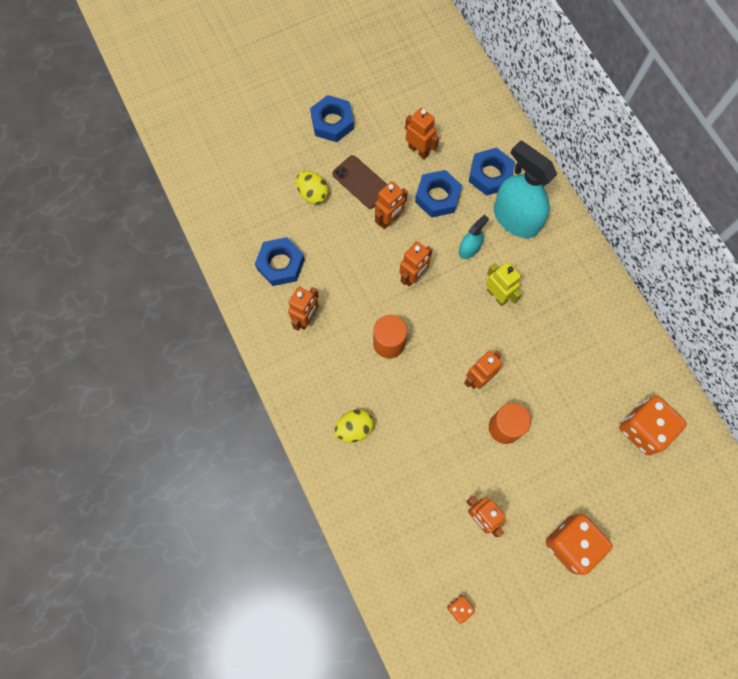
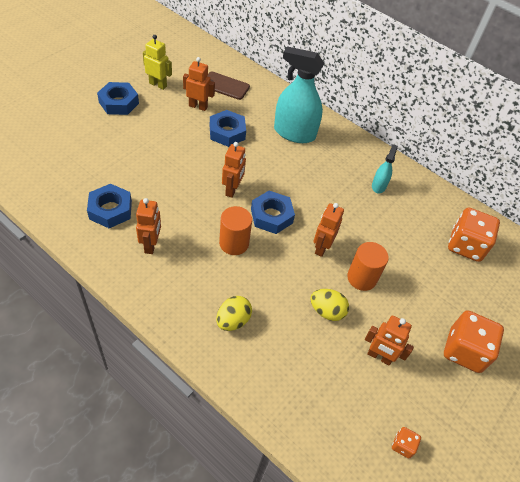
camera: 30 degrees left, 20 degrees down
(313, 194) = (121, 153): yellow egg -> yellow egg (327, 311)
(361, 182) = (160, 136): brown phone -> brown phone (225, 86)
(389, 220) = (194, 156): orange robot -> none
(469, 249) = (269, 160): turquoise spray bottle -> turquoise spray bottle (379, 186)
(490, 175) = (261, 110): blue nut -> blue nut (271, 216)
(497, 295) = (306, 185): yellow robot -> yellow robot (158, 84)

